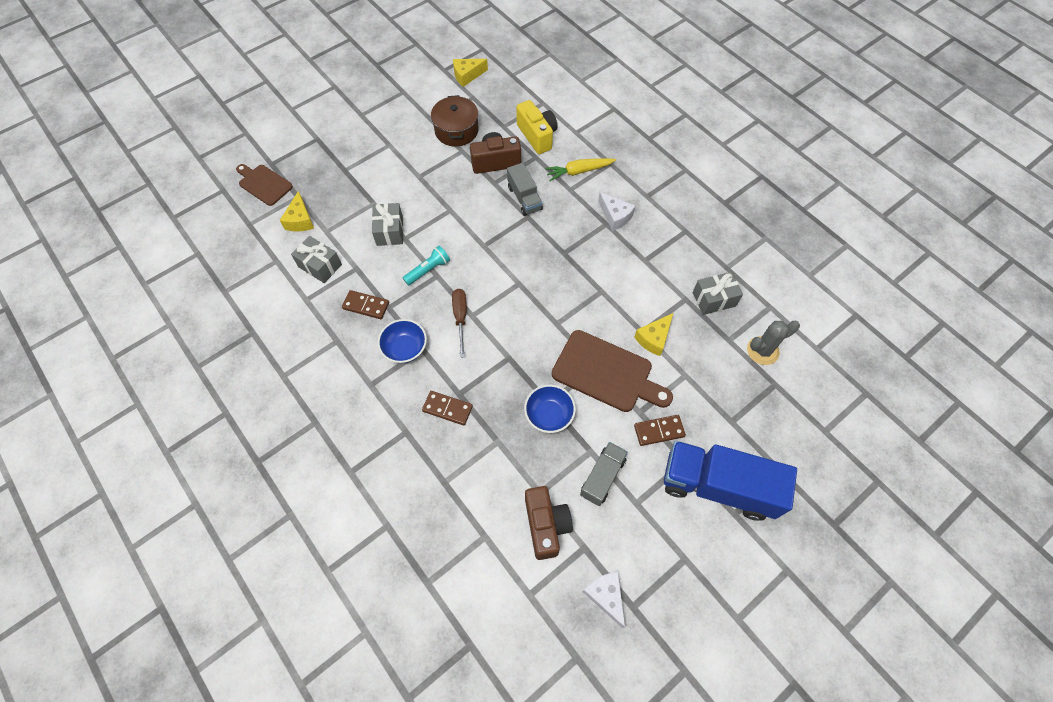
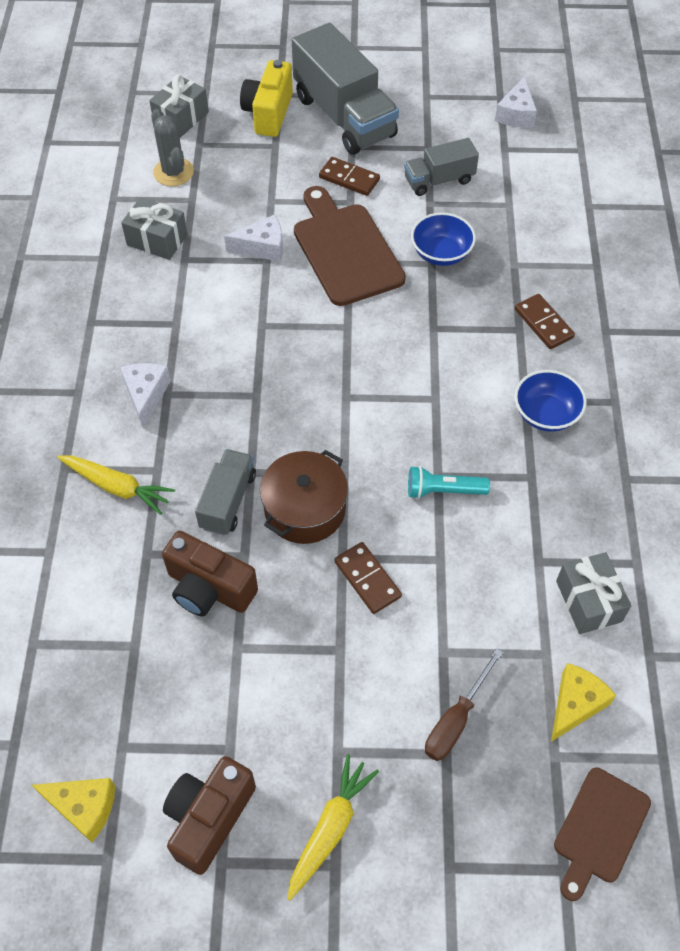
camera: 140 degrees left, 5 degrees down
(264, 184) = (599, 829): brown cutting board -> brown cutting board turned 45 degrees clockwise
(366, 306) = (559, 498): brown domino -> brown domino (367, 579)
(372, 122) = (330, 828): none -> yellow carrot
(389, 231) = (453, 586): grey gift -> grey gift (181, 118)
(456, 130) = (210, 694): brown pot -> brown pot (305, 509)
(460, 318) = (451, 404): brown screwdriver -> brown screwdriver (456, 720)
(537, 136) = (106, 588): yellow camera -> yellow camera (268, 113)
(546, 525) = (525, 180): brown camera -> brown camera (209, 818)
(654, 338) = (262, 247): yellow cheese -> white cheese
(718, 486) = (344, 116): blue truck -> grey truck
(762, 351) = (173, 172): grey cactus -> grey cactus turned 45 degrees clockwise

